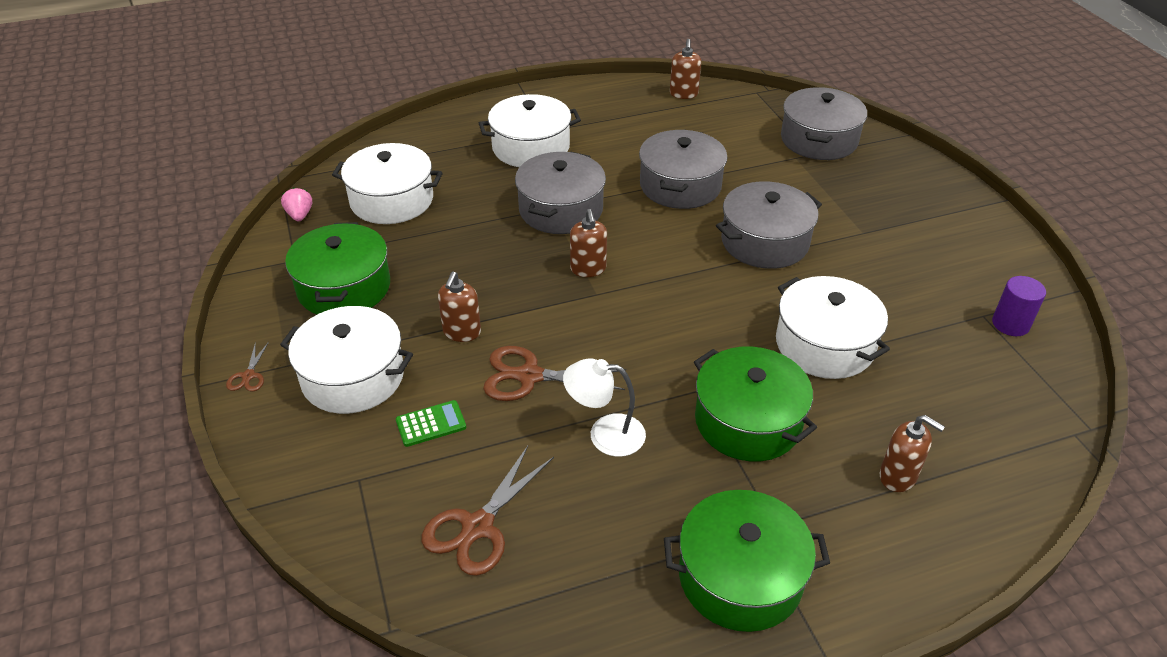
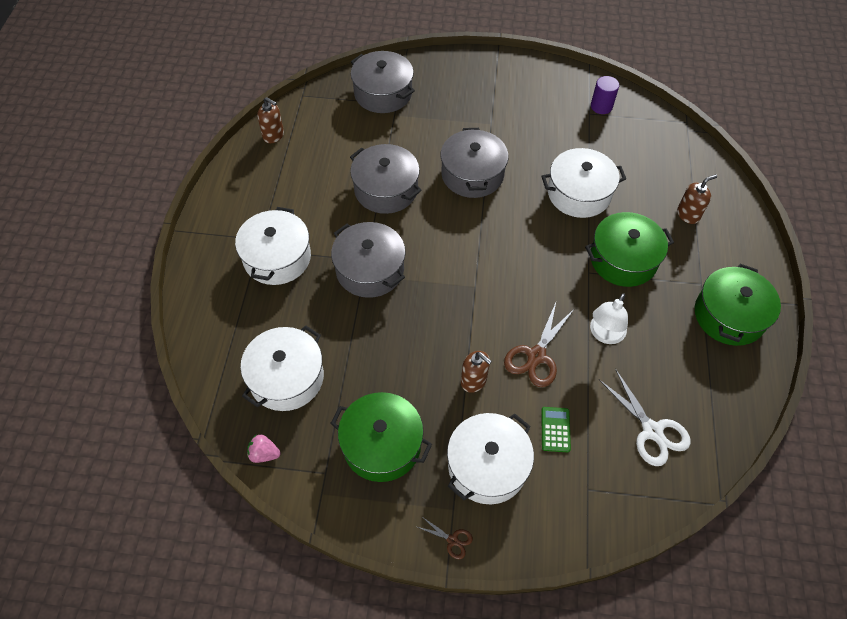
camera: 65 degrees left, 15 degrees up
(478, 527) = (652, 431): brown scissors -> white scissors
(588, 269) = (446, 280): brown soap dispenser -> none

